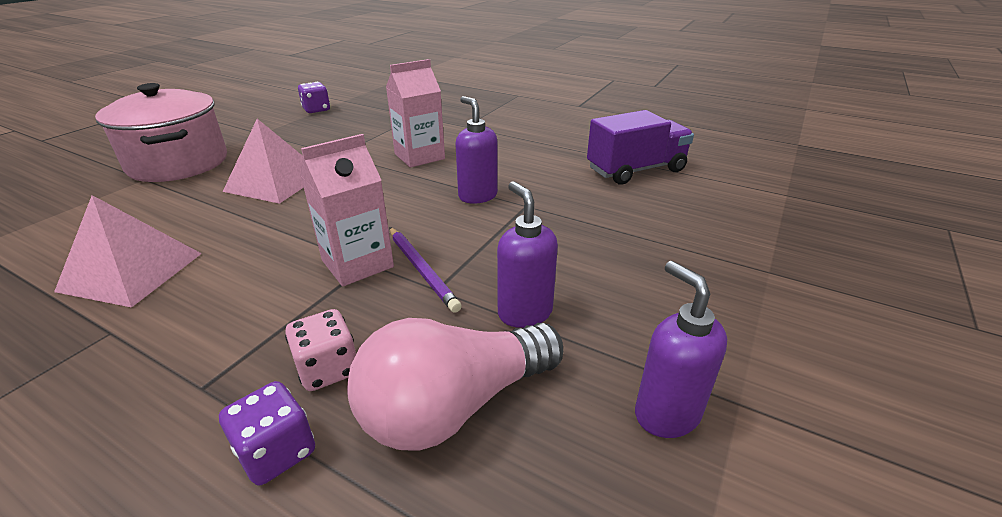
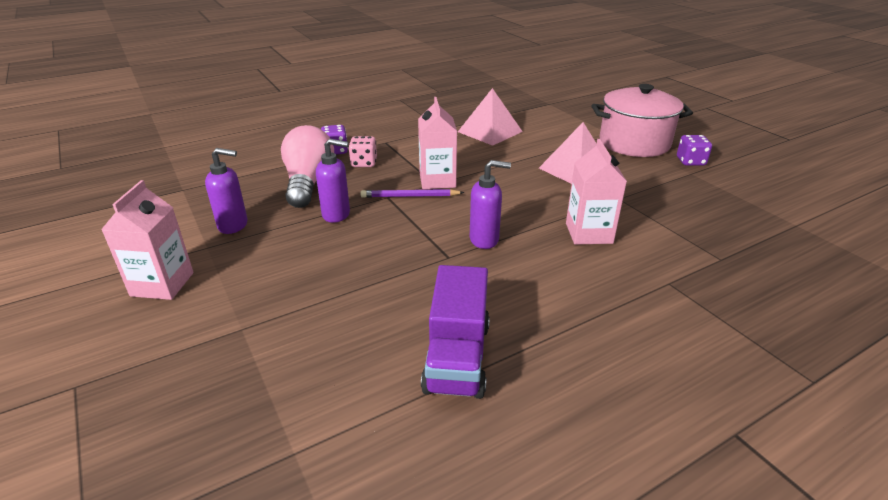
camera: 120 degrees right, 0 degrees up
(316, 109) = (760, 204): purple dice -> purple dice (690, 161)
(841, 385) = (162, 284): none -> pink carton

